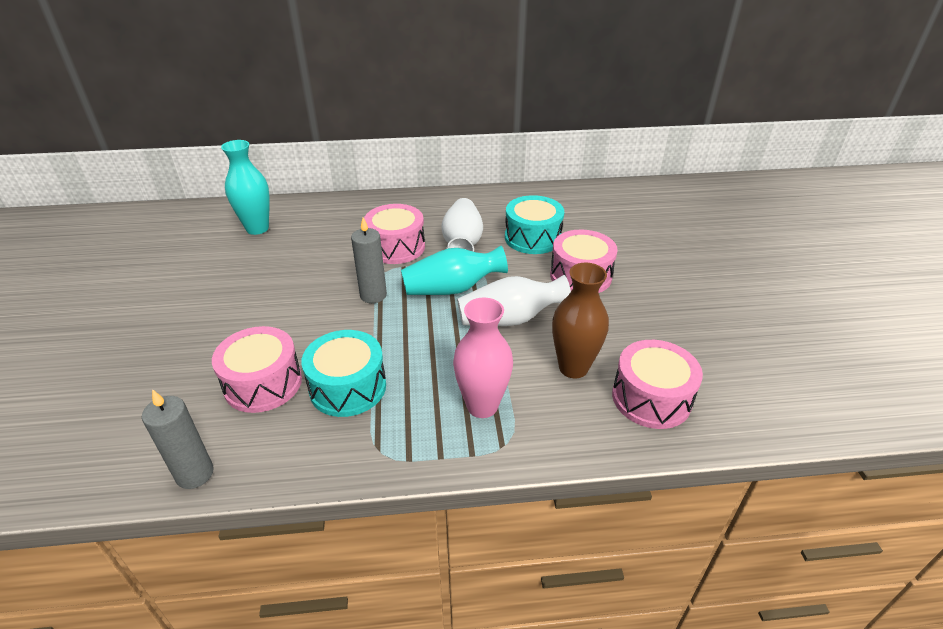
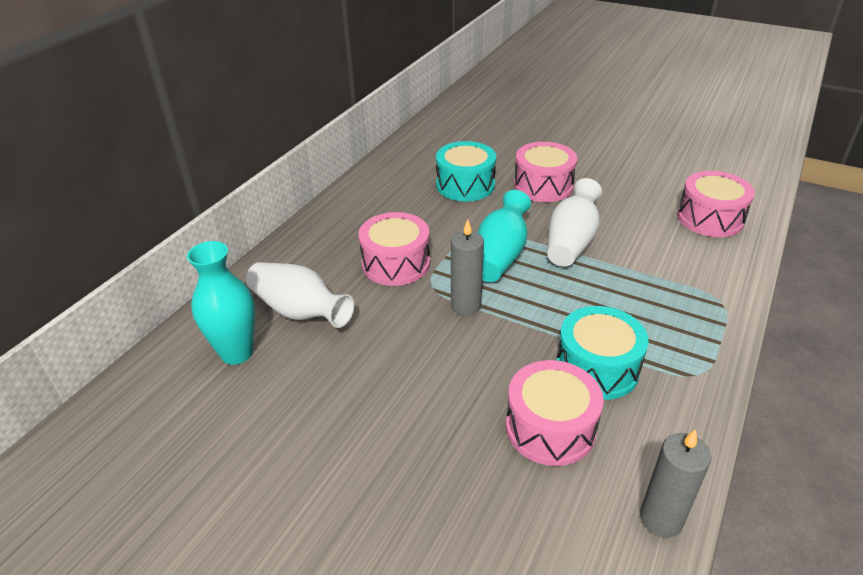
camera: 55 degrees left, 0 degrees up
(462, 243) = (433, 223): white vase -> white vase (299, 311)
(482, 406) = (671, 298): pink vase -> none
(573, 368) = (655, 236): brown vase -> none

